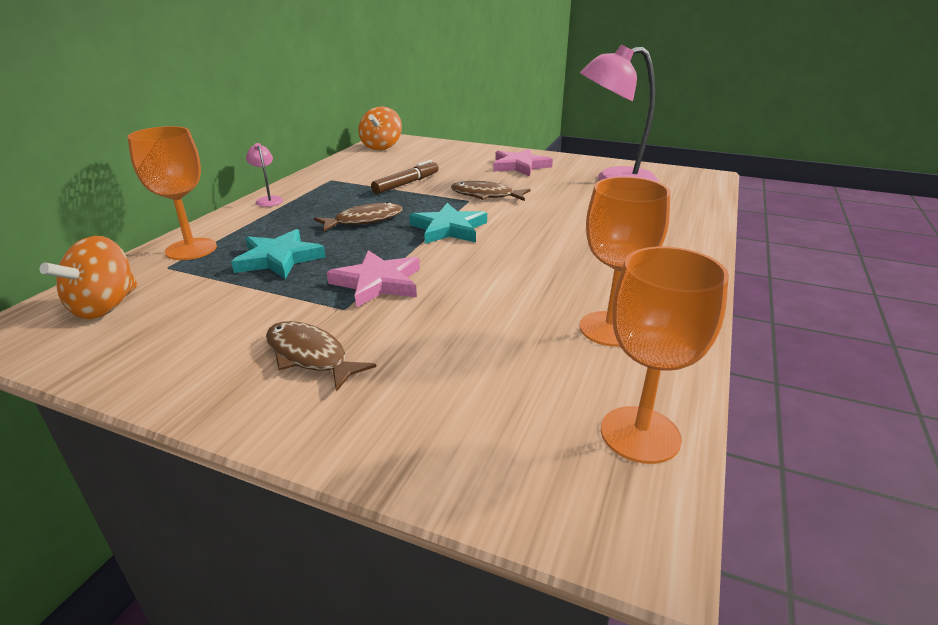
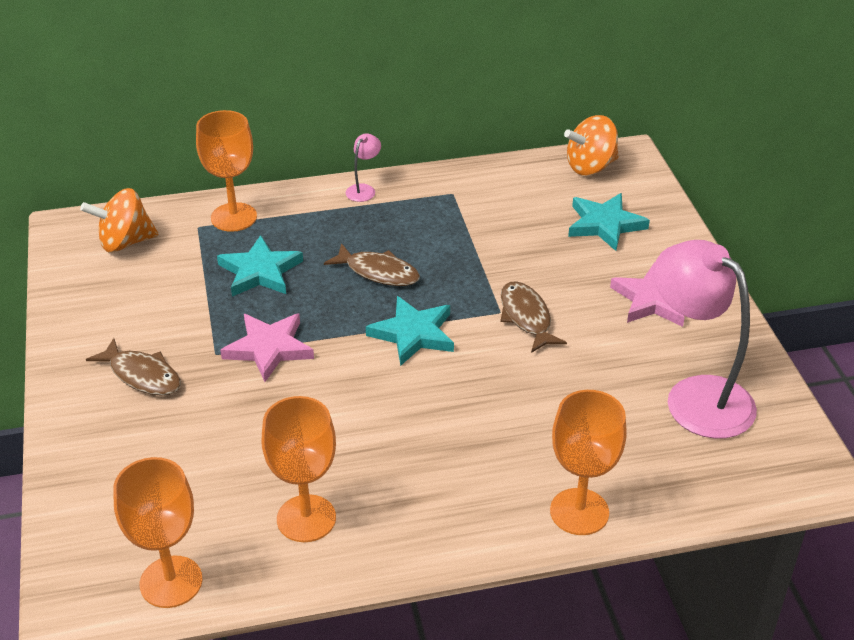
camera: 55 degrees right, 10 degrees up
(310, 356) = (142, 375): brown fish -> brown fish turned 120 degrees clockwise
(406, 184) = (498, 247): brown marker -> none
(437, 157) = (605, 224): none -> turquoise star
(687, 233) = (579, 512): none -> orange goblet

